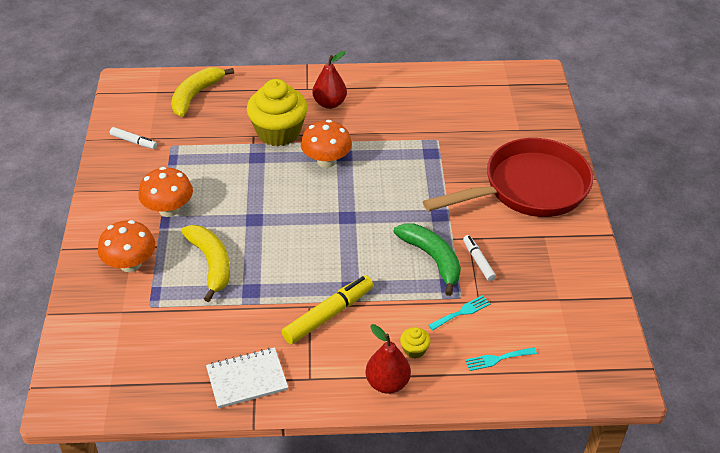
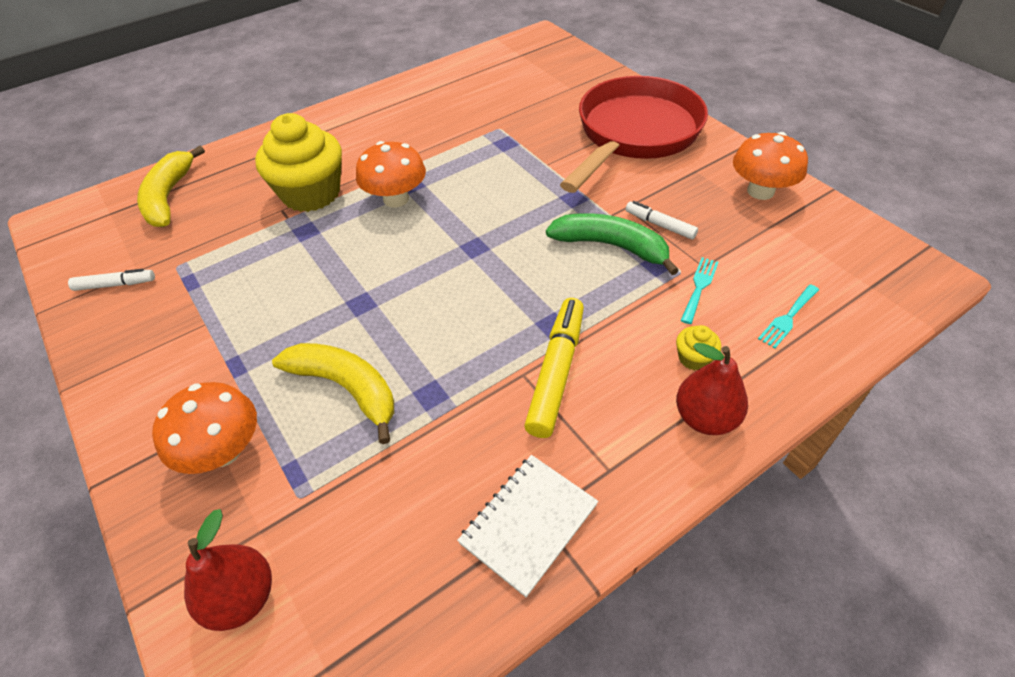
camera: 30 degrees left, 5 degrees up
(168, 209) = (230, 347): orange mushroom -> orange mushroom (760, 191)
(329, 103) = (348, 141): red pear -> red pear (241, 597)

